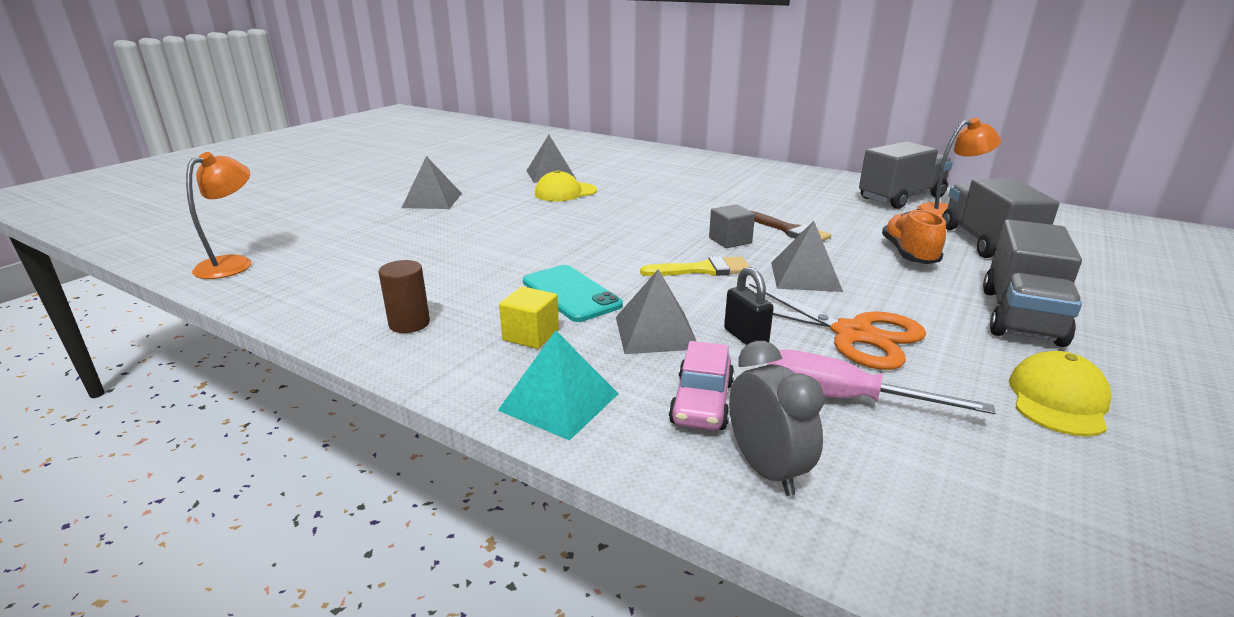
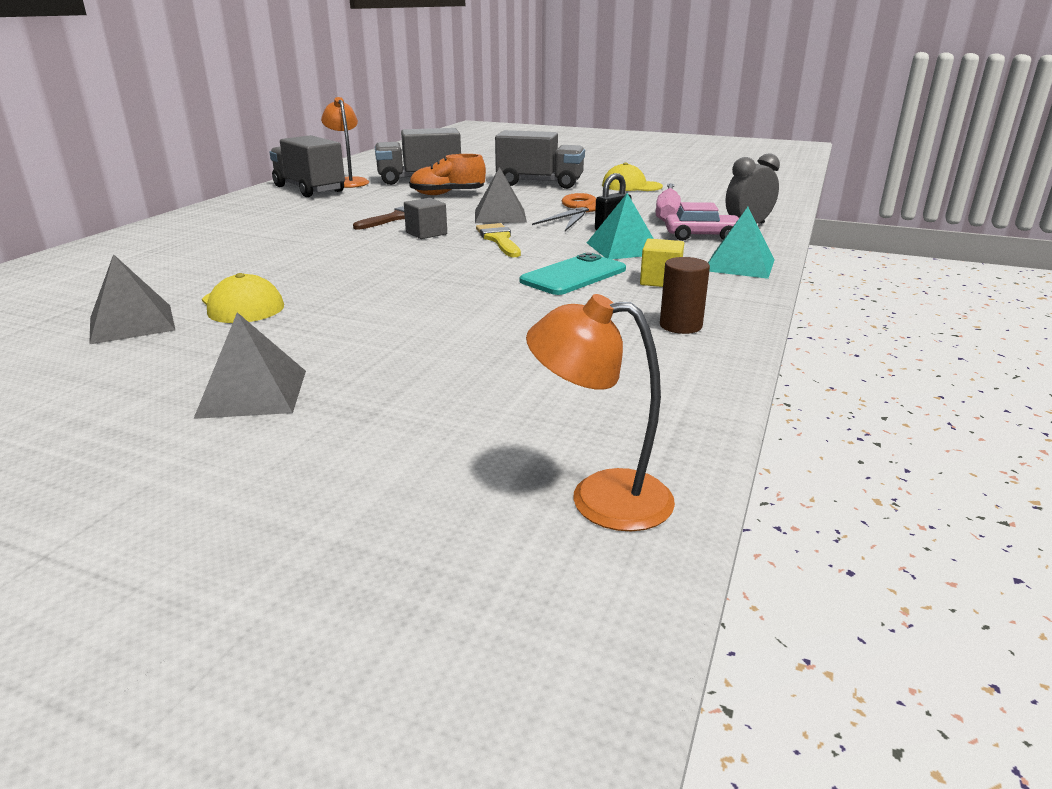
camera: 100 degrees left, 0 degrees up
(656, 332) = (623, 248): grey pyramid -> turquoise pyramid

